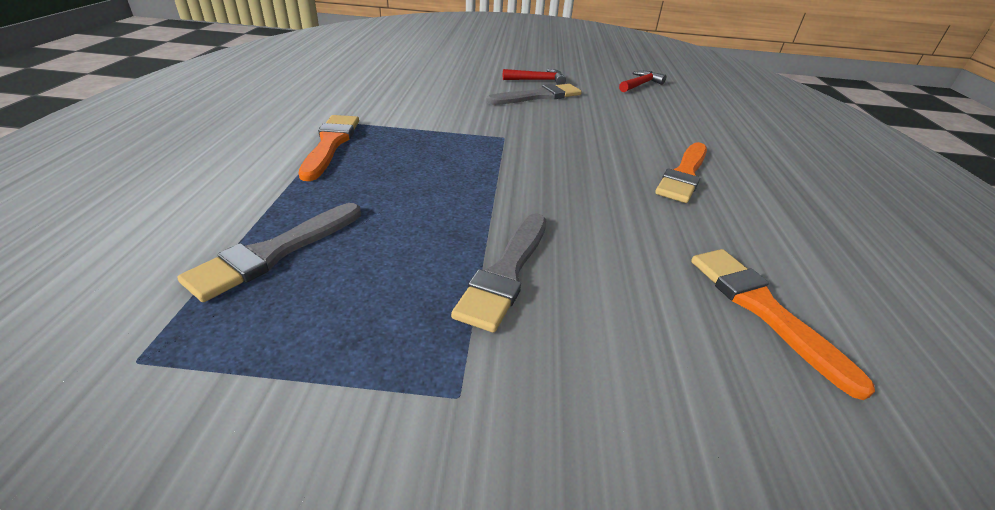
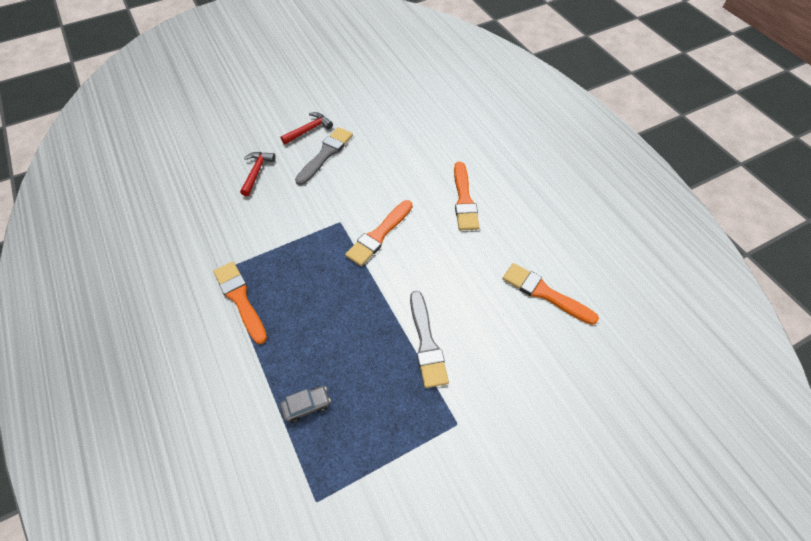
camera: 30 degrees left, 20 degrees up
(274, 252) = (306, 406): grey brush -> grey car
(540, 160) = (379, 235): none -> orange brush
(640, 84) = (382, 94): red hammer -> red hammer (256, 172)

